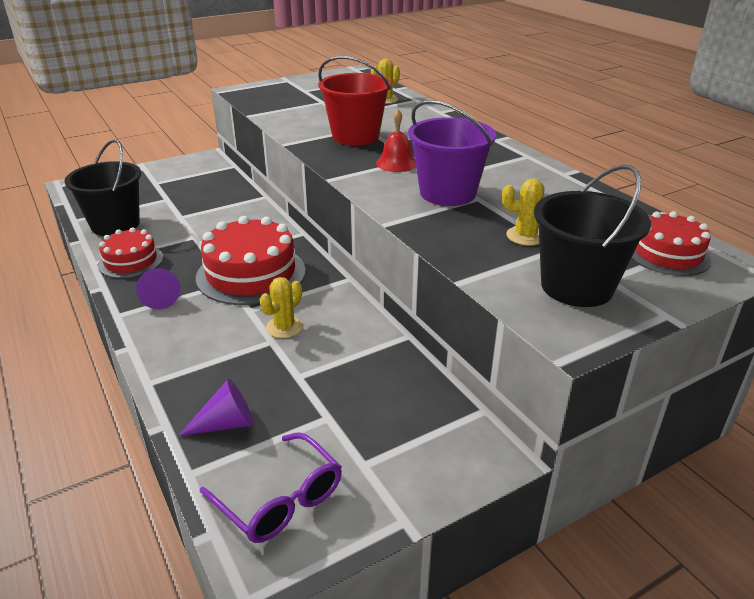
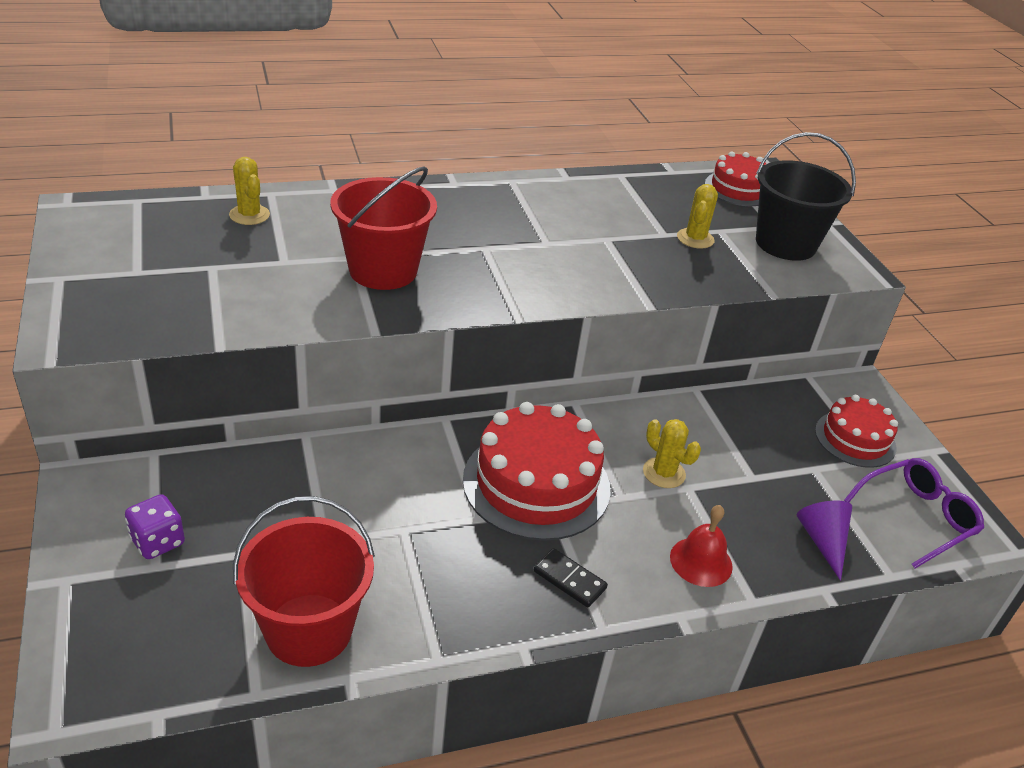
camera: 80 degrees left, 5 degrees up
(115, 224) = (309, 630): black bucket -> red bucket
(131, 261) = (453, 611): red cake -> red cake (855, 439)
(161, 297) = (569, 580): purple cone -> black domino
(171, 180) = (158, 542): none -> purple dice
(397, 163) = (491, 262): red bell -> red bell (701, 561)
(448, 193) = (588, 252): purple bucket -> none

